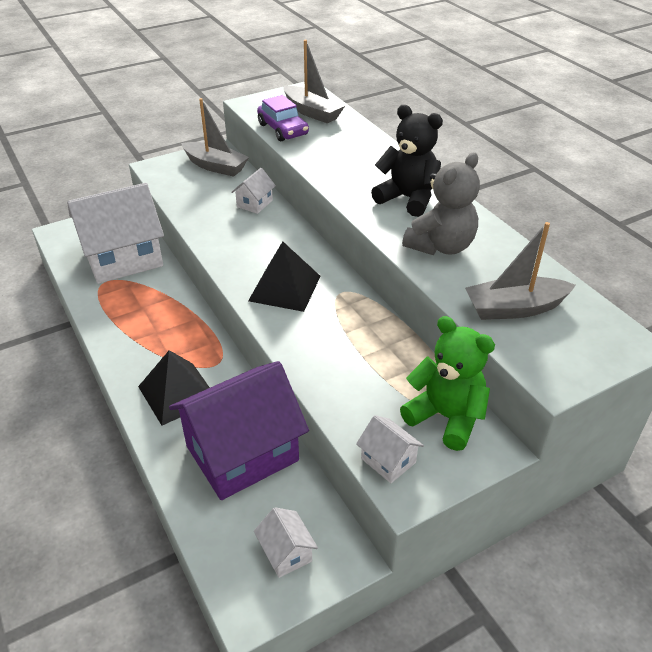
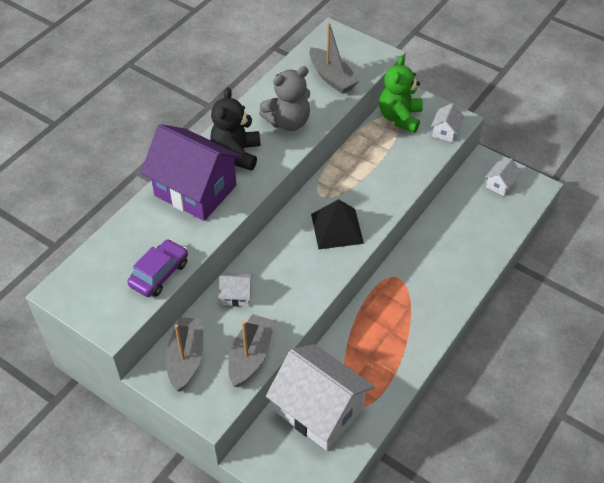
camera: 115 degrees left, 10 degrees up
(177, 393) = (436, 285): black pyramid -> none
(242, 453) = (456, 229): purple house -> purple house (195, 190)
(312, 112) = (112, 265): grey boat -> grey boat (251, 355)
(441, 246) = (288, 122): grey teddy bear -> grey teddy bear turned 135 degrees clockwise

